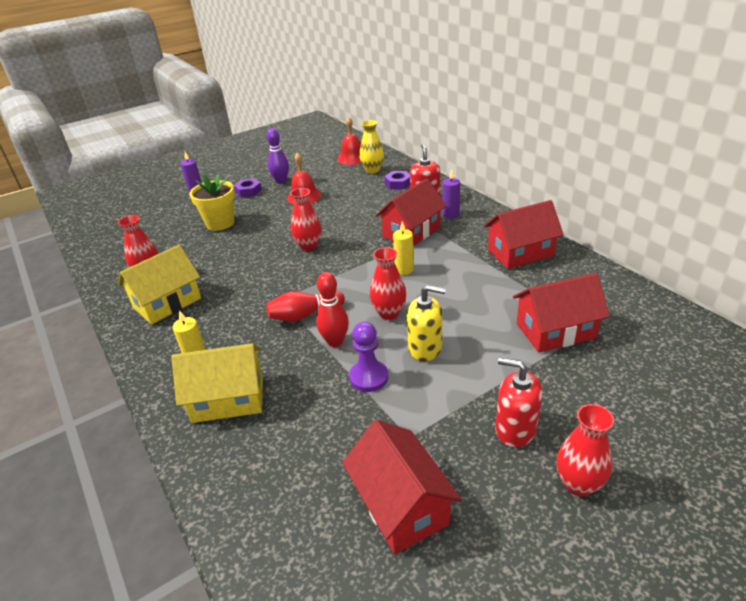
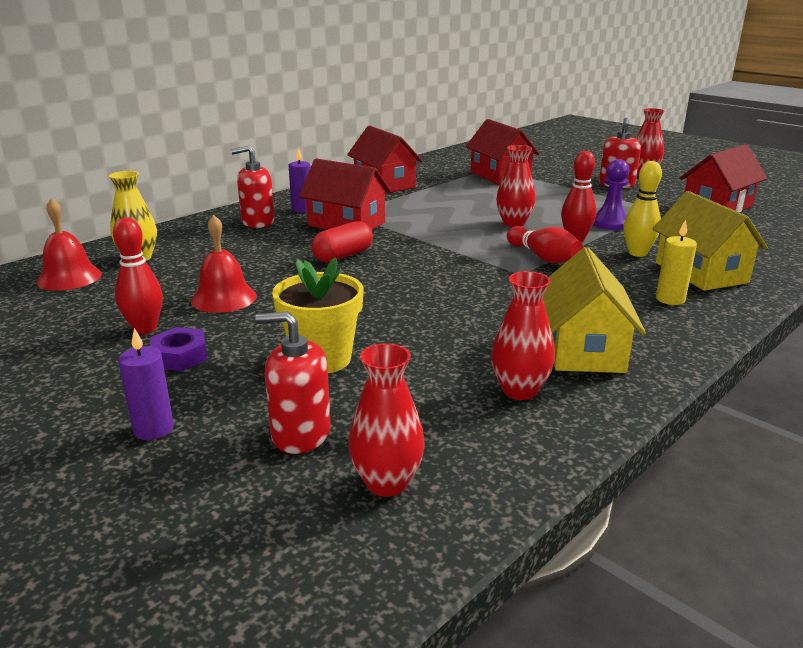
camera: 105 degrees left, 10 degrees down
(167, 219) = (300, 434): none -> red soap dispenser
(167, 303) = (583, 348): yellow house -> yellow house turned 60 degrees clockwise
(281, 181) = (145, 329): purple bowling pin -> red bowling pin
(287, 372) = (637, 253): none -> yellow bowling pin
(308, 246) = (391, 274): red vase -> red vase (386, 483)
(347, 230) = (343, 256): none -> red capsule
(398, 184) = (201, 238): purple nut -> none
(404, 269) = (431, 222): yellow candle -> none
(425, 348) = (554, 208): yellow soap dispenser -> none

